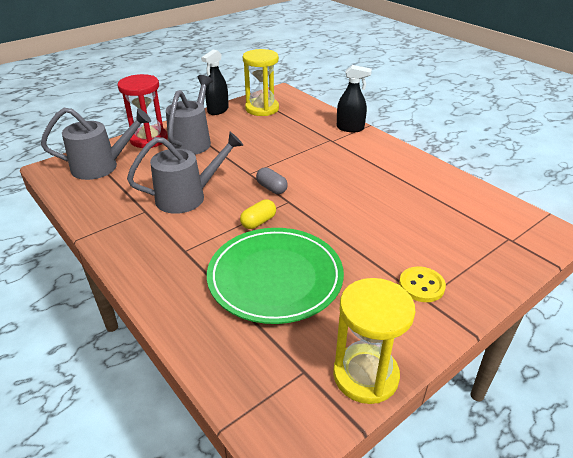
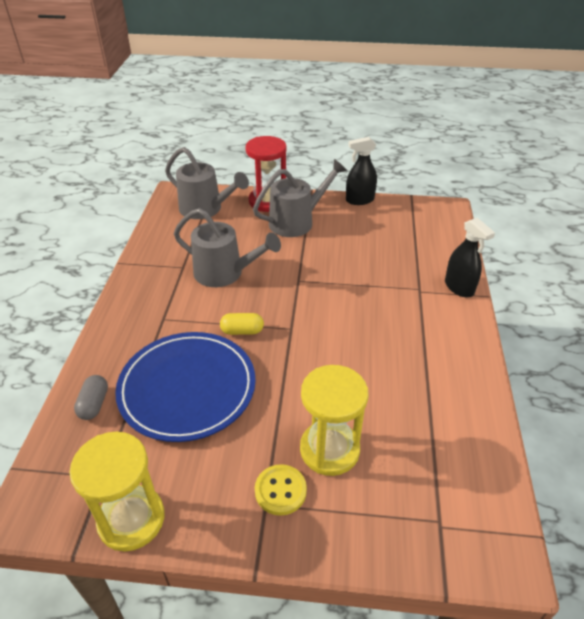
camera: 45 degrees right, 5 degrees up
(262, 109) = (401, 218): yellow hourglass -> yellow hourglass (329, 449)
(271, 188) = (295, 306): grey capsule -> grey capsule (94, 404)
(275, 277) = (187, 388): green plate -> blue plate

